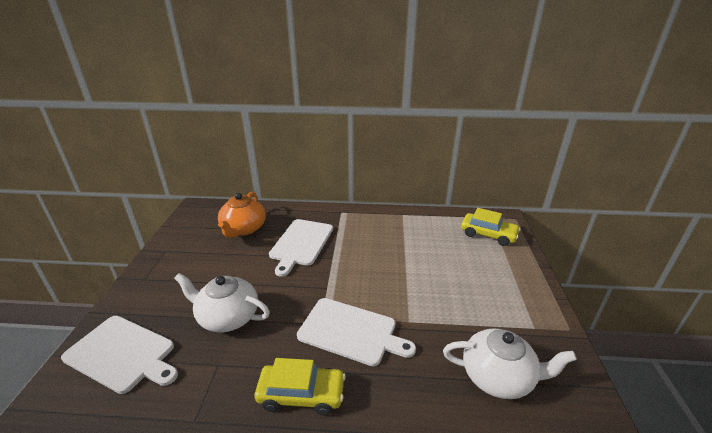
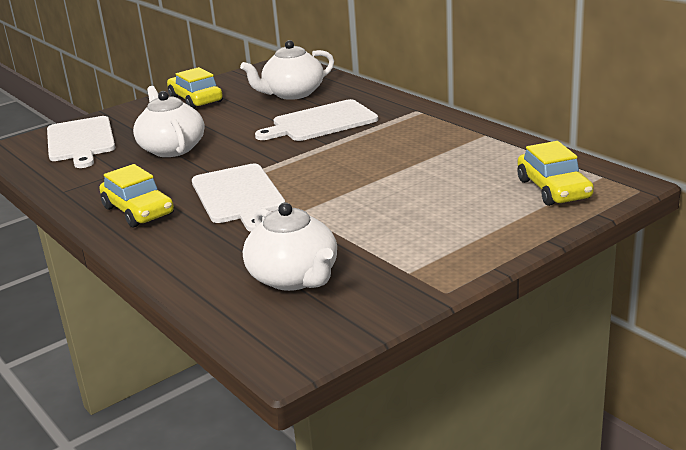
camera: 50 degrees right, 5 degrees down
(173, 263) = (195, 100): none -> yellow car
(243, 229) = (292, 94): orange teapot -> white teapot

